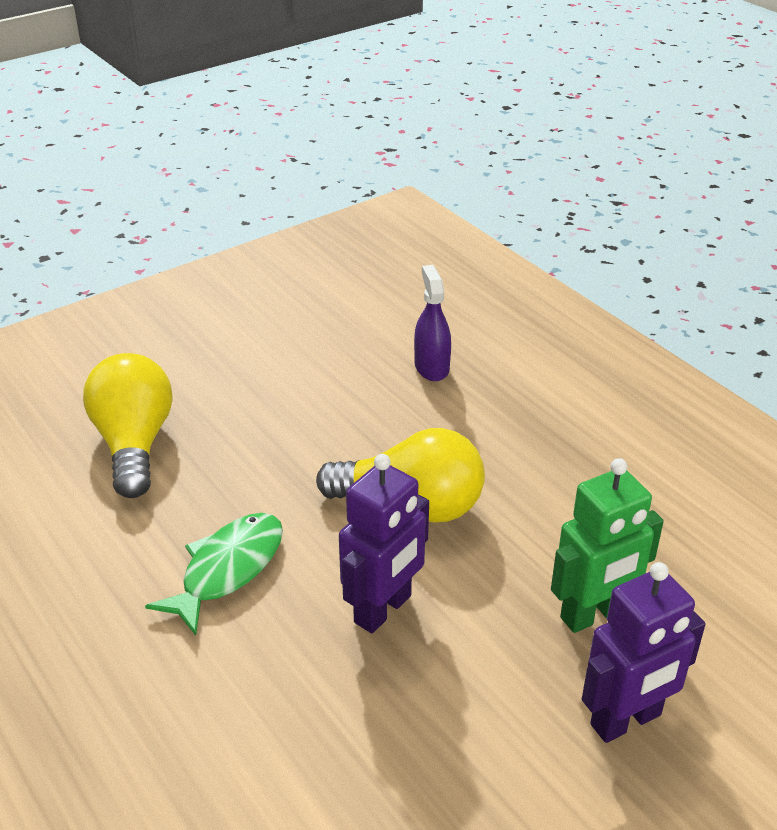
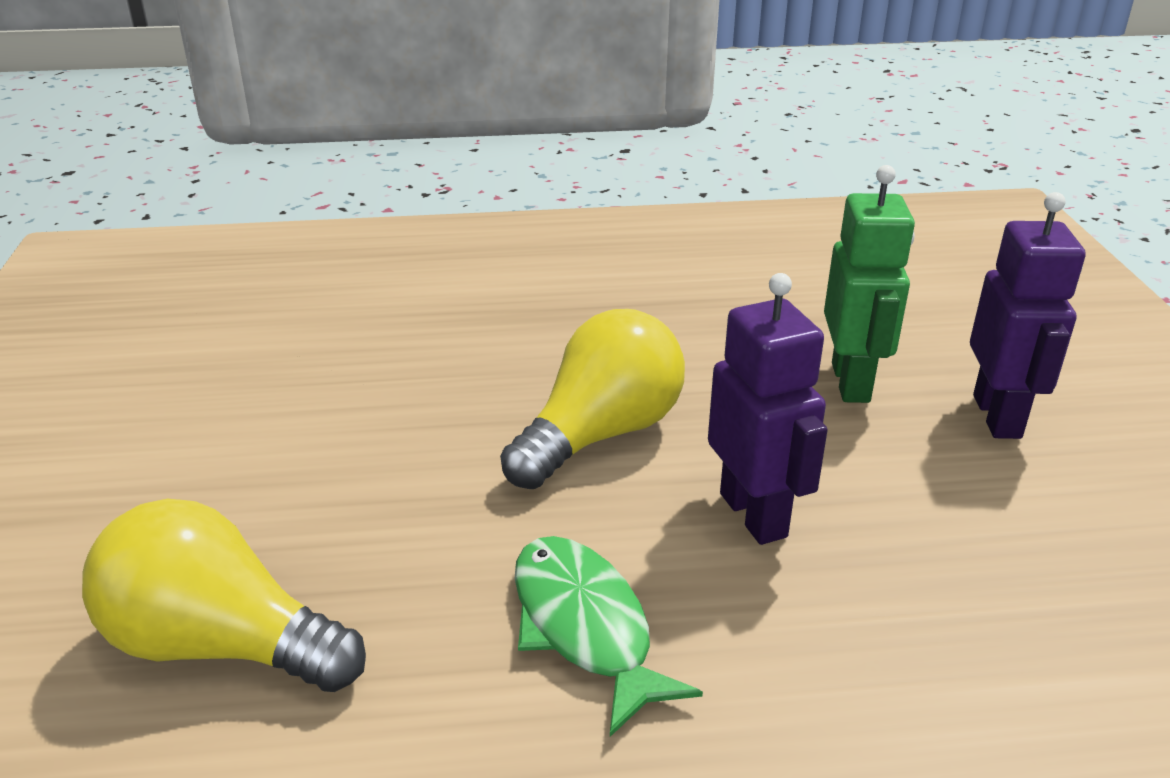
camera: 60 degrees left, 5 degrees down
(431, 367) = (384, 338): purple spray bottle -> none

